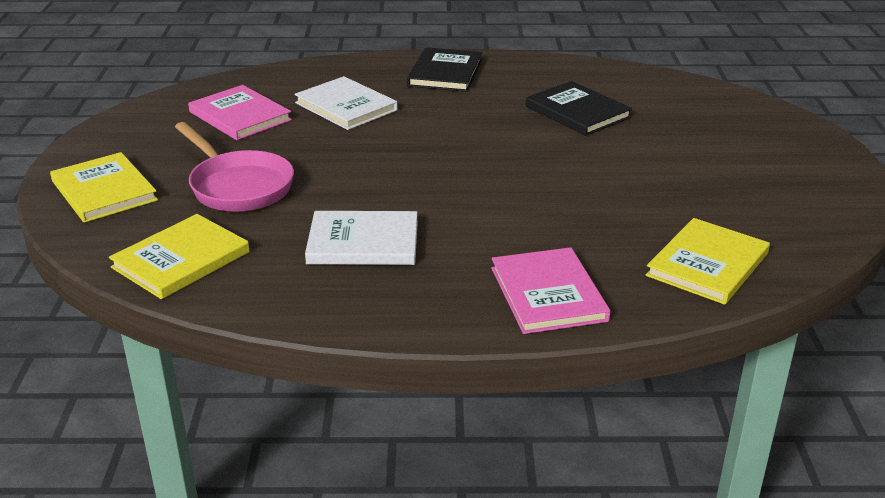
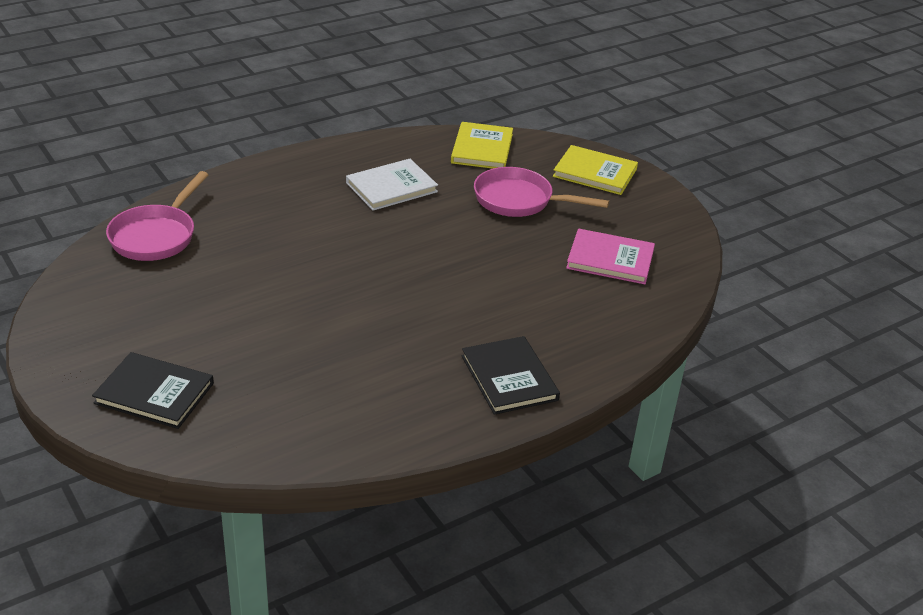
camera: 145 degrees right, 5 degrees up
(346, 106) = (544, 298): white book -> none
(548, 294) = (251, 188): pink book -> none
(577, 112) = (335, 363): black book -> black book (154, 393)
(707, 264) = (156, 236): yellow book -> pink pan

